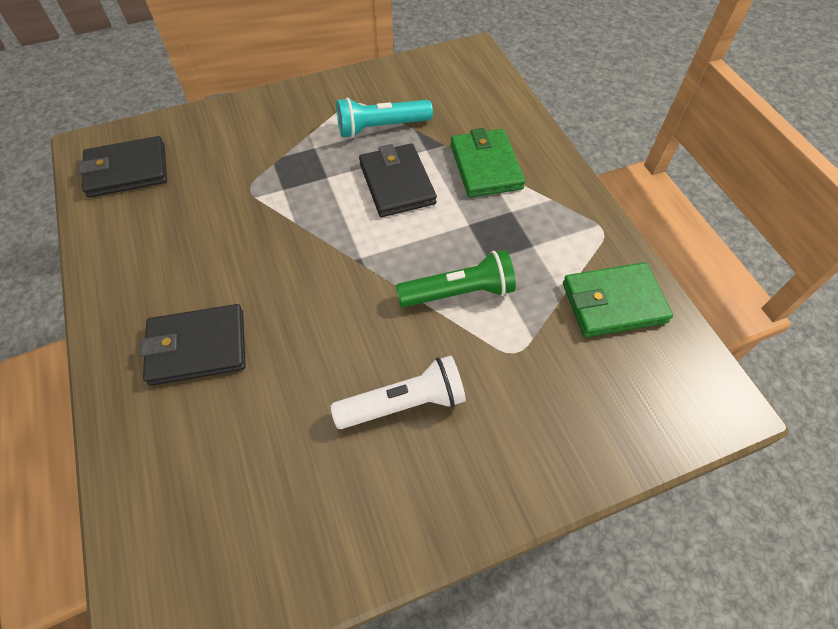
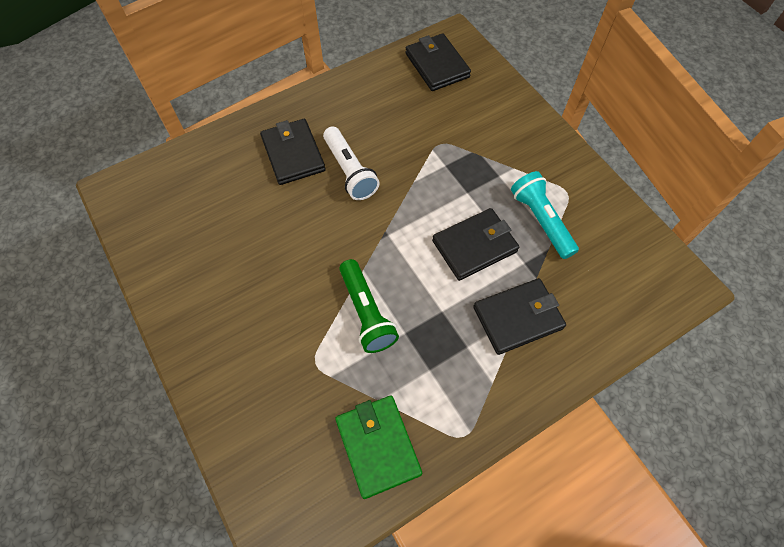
camera: 80 degrees right, 5 degrees up
(404, 403) = (263, 288): white flashlight -> white flashlight (350, 171)
(485, 167) = (517, 317): green wallet -> black wallet

